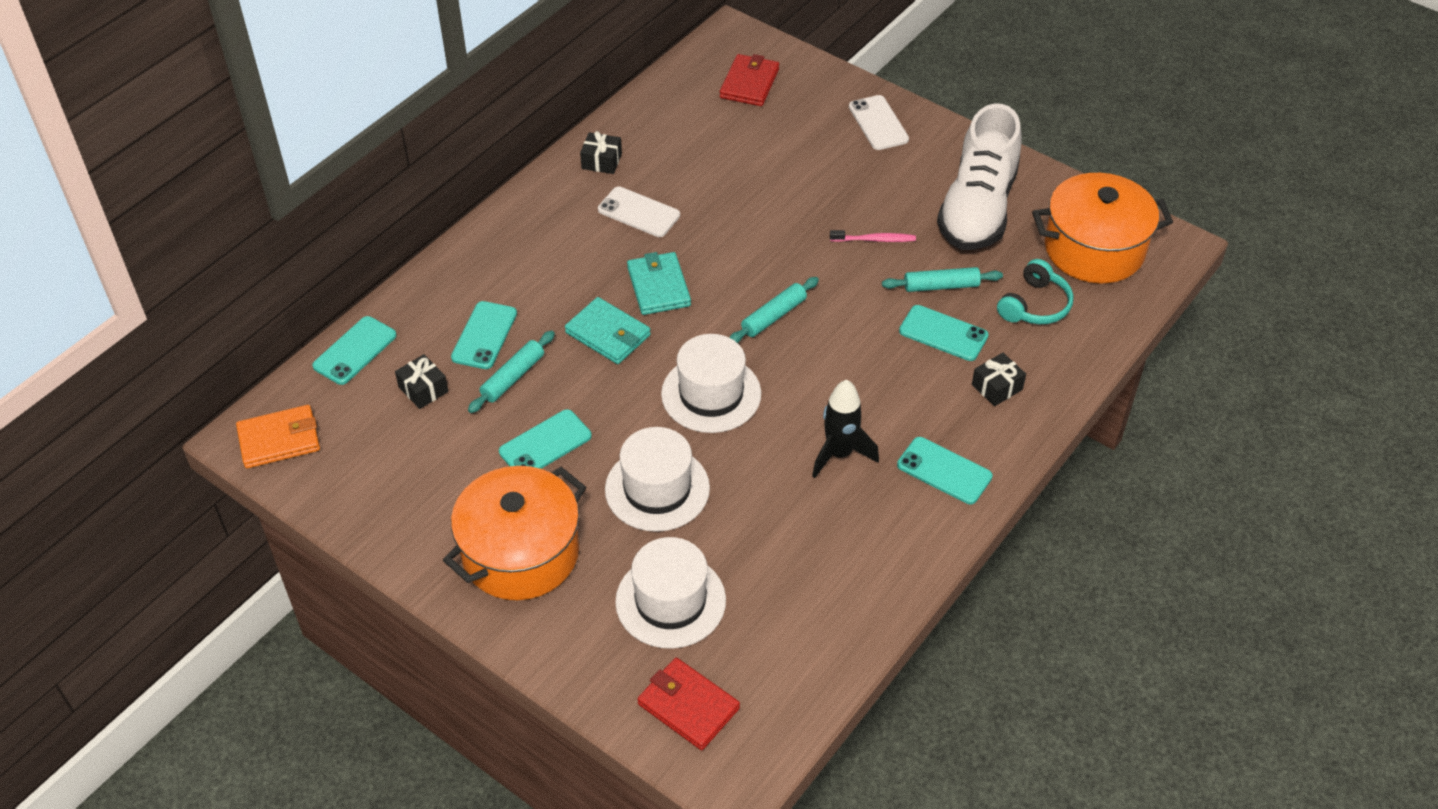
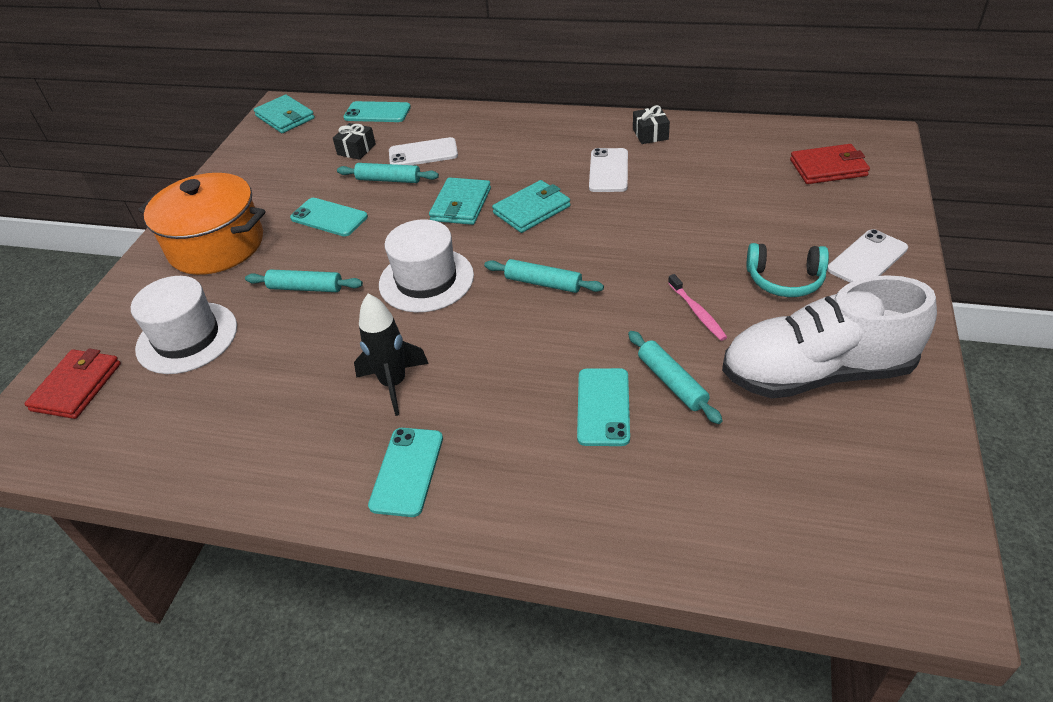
camera: 70 degrees right, 5 degrees down
(279, 439) = (285, 117): orange wallet -> turquoise wallet
(484, 335) = (423, 153): turquoise phone -> white phone
(657, 489) = (305, 288): white hat -> turquoise rolling pin
(997, 387) = (553, 478): black gift -> none
(1035, 305) = (705, 473): turquoise headphones -> turquoise headphones (785, 280)
(1094, 249) = (850, 502): orange pot -> none

